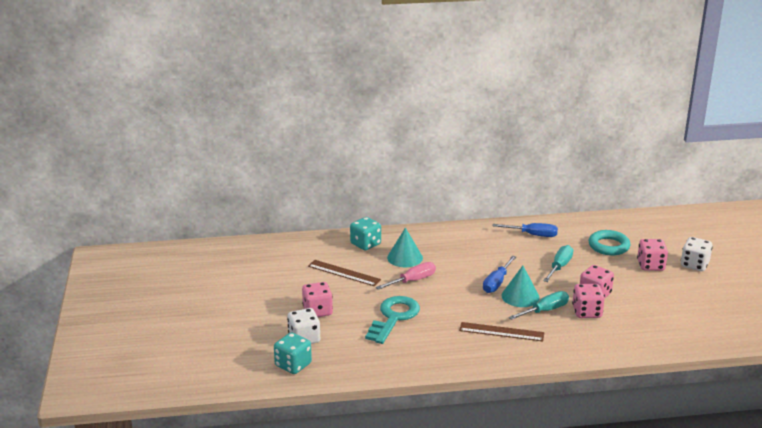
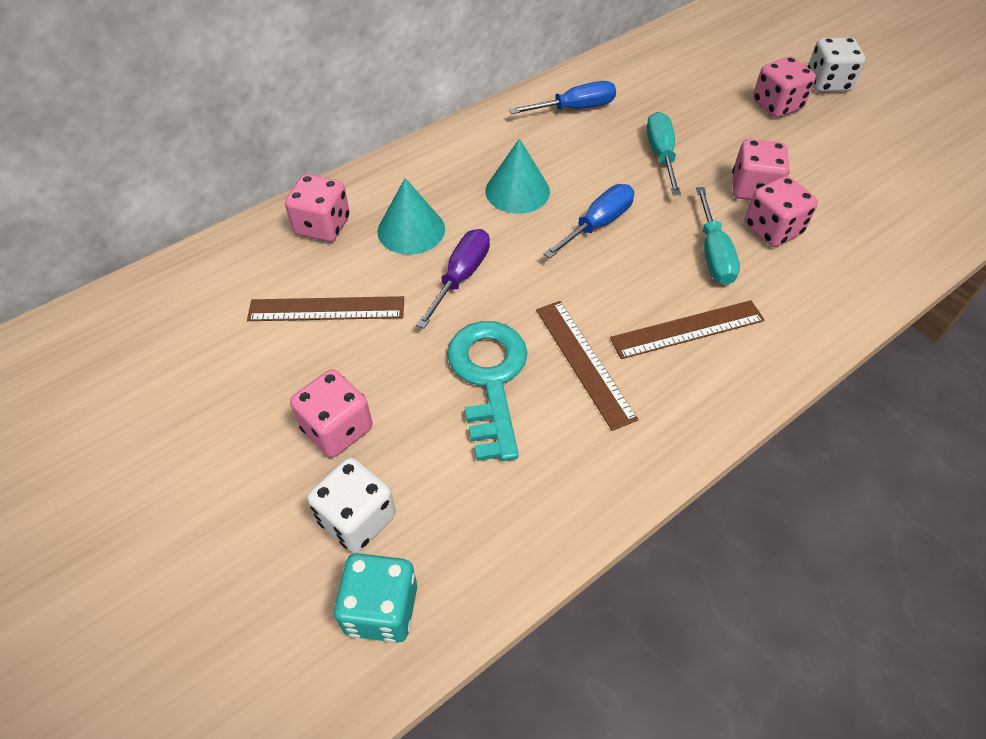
camera: 30 degrees left, 25 degrees up
(365, 244) = (322, 226): turquoise dice -> pink dice
(412, 281) = (460, 277): pink screwdriver -> purple screwdriver
(441, 326) = (584, 362): none -> brown ruler
(497, 283) = (597, 224): blue screwdriver -> blue screwdriver turned 135 degrees counterclockwise
(520, 296) = (654, 238): turquoise cone -> turquoise cone (517, 191)
(545, 311) = (713, 253): turquoise screwdriver -> turquoise screwdriver turned 150 degrees clockwise
(608, 246) = (694, 91): turquoise ring -> none

